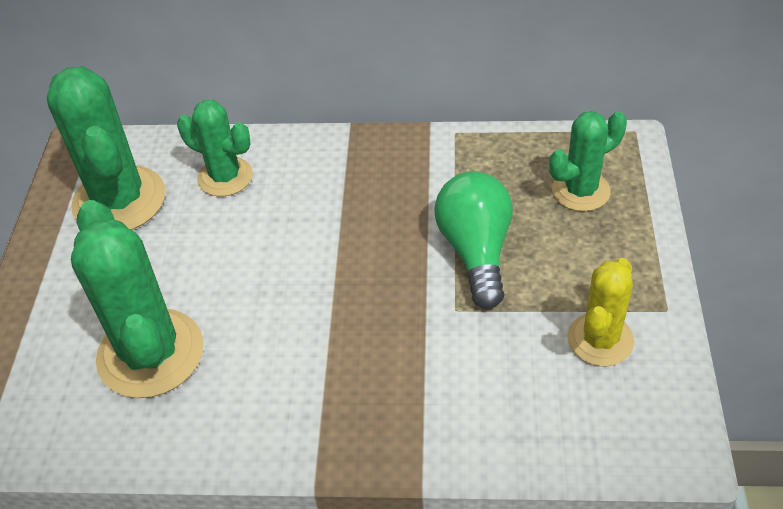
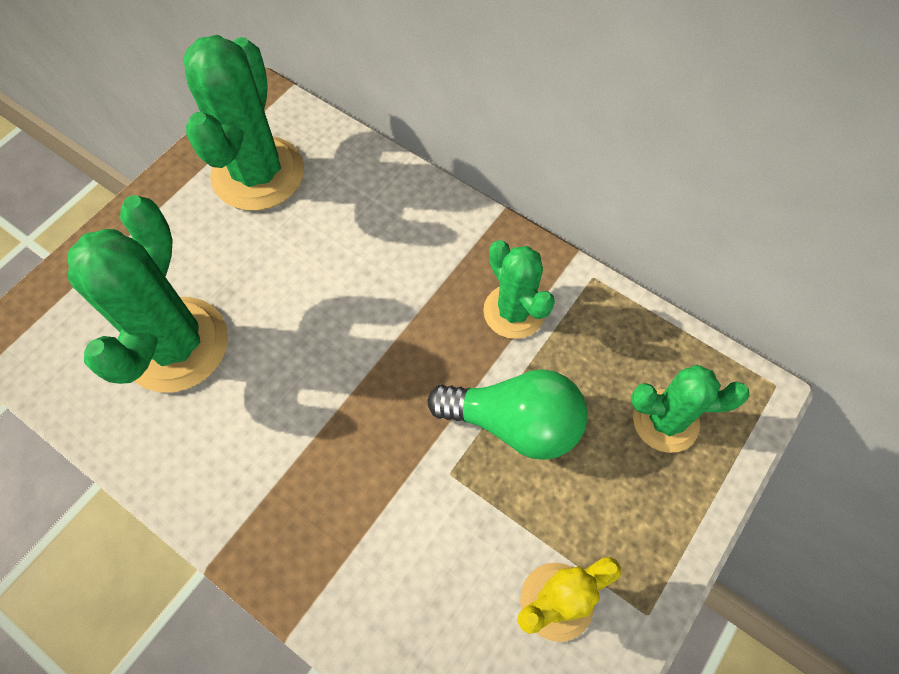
camera: 30 degrees right, 15 degrees up
(225, 177) = (357, 201): green cactus -> green cactus (514, 311)
(476, 251) = (514, 423): green light bulb -> green light bulb turned 75 degrees clockwise

